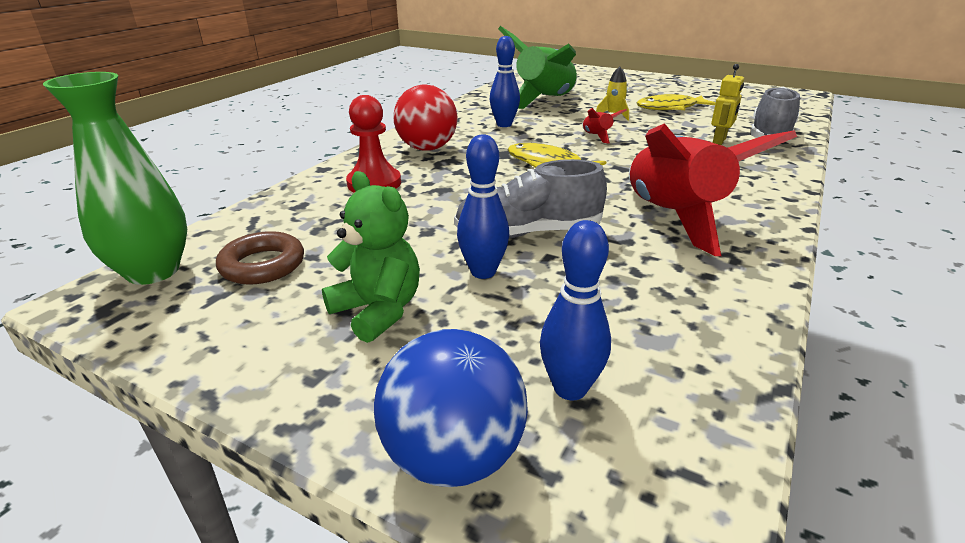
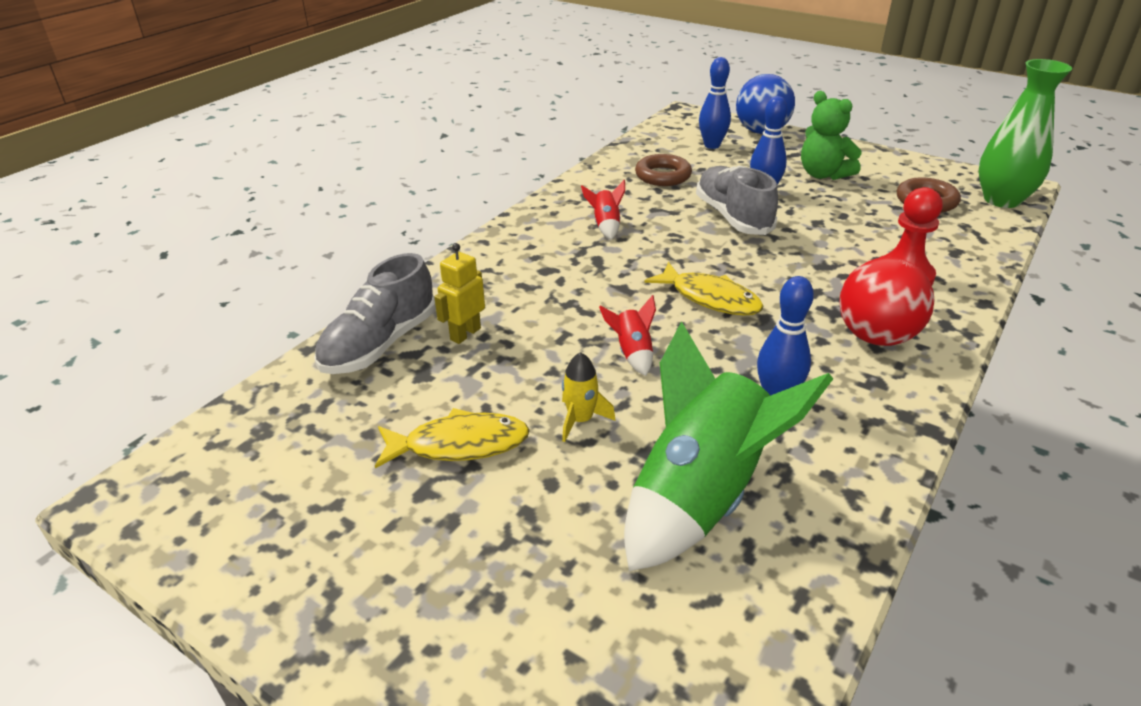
camera: 175 degrees left, 5 degrees up
(528, 233) = (733, 217): grey shoe -> grey shoe turned 105 degrees counterclockwise
(639, 297) = (663, 176): none -> brown ring
(674, 217) = (605, 226): red rocket -> red rocket, size x0.41

